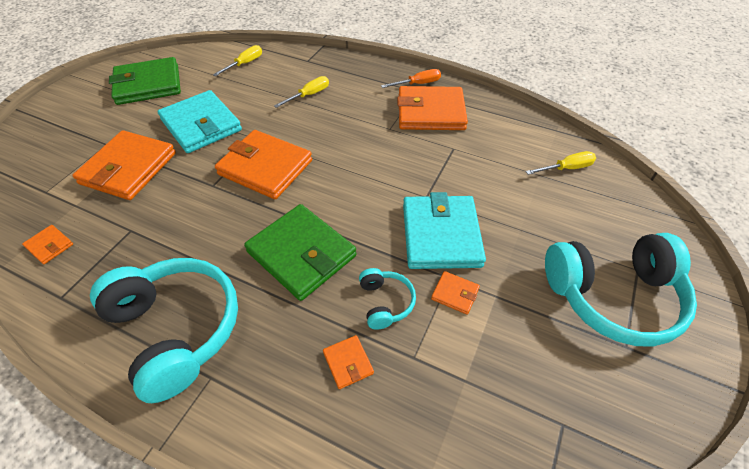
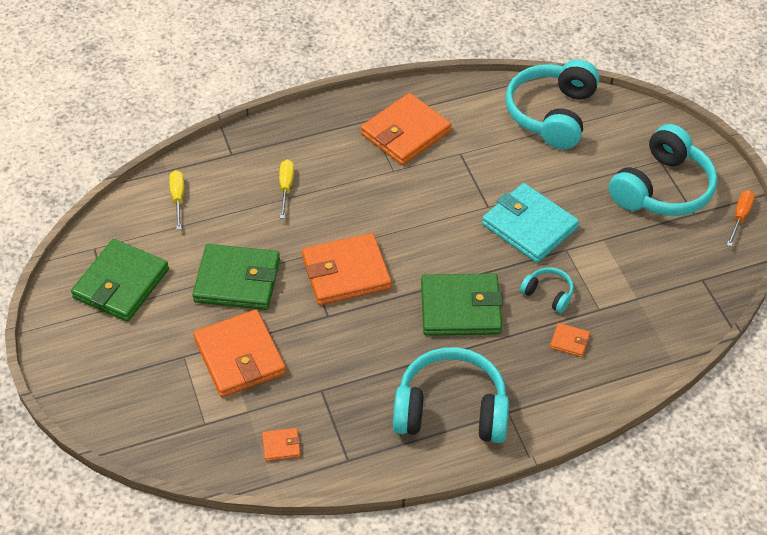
camera: 45 degrees left, 0 degrees up
(201, 125) = (237, 280): turquoise wallet -> green wallet
(417, 84) = (361, 112): orange screwdriver -> orange screwdriver (740, 217)
(455, 294) = (580, 256): orange wallet -> none
(566, 168) = (552, 114): yellow screwdriver -> turquoise headphones

